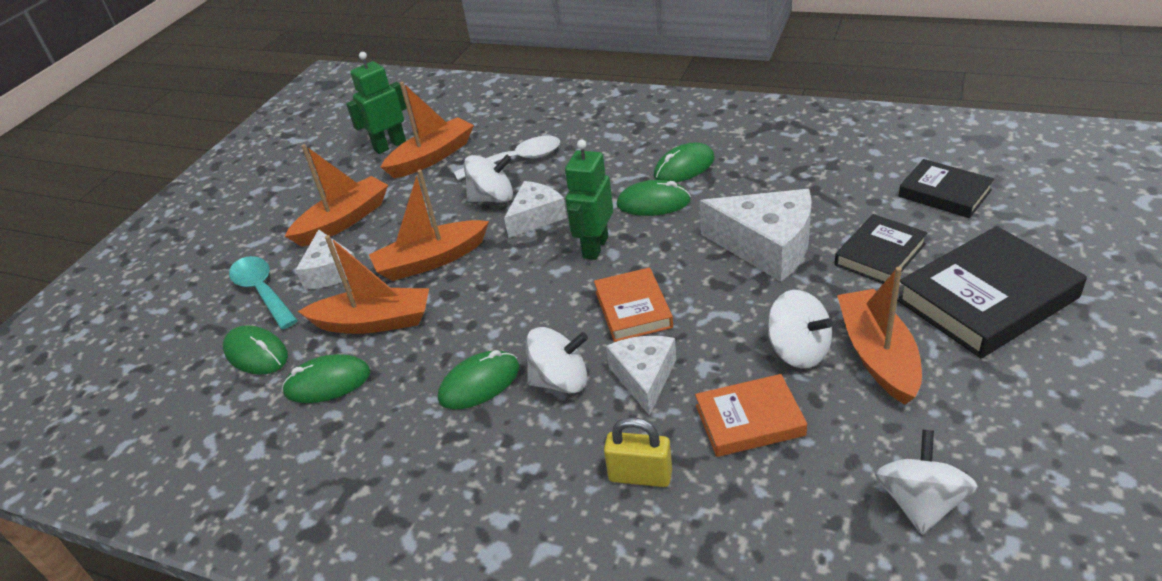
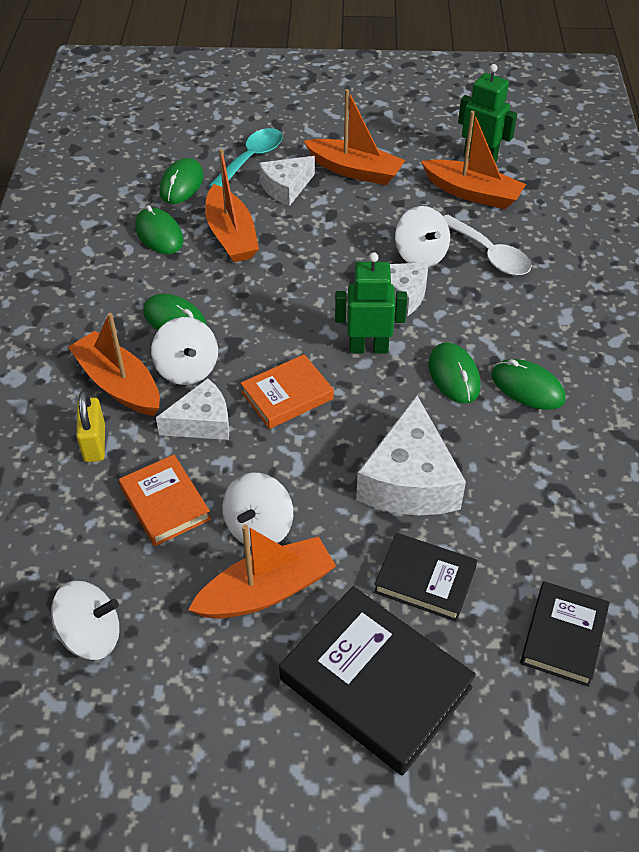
camera: 65 degrees right, 10 degrees up
(431, 260) = (317, 243): orange boat -> orange boat (118, 384)

